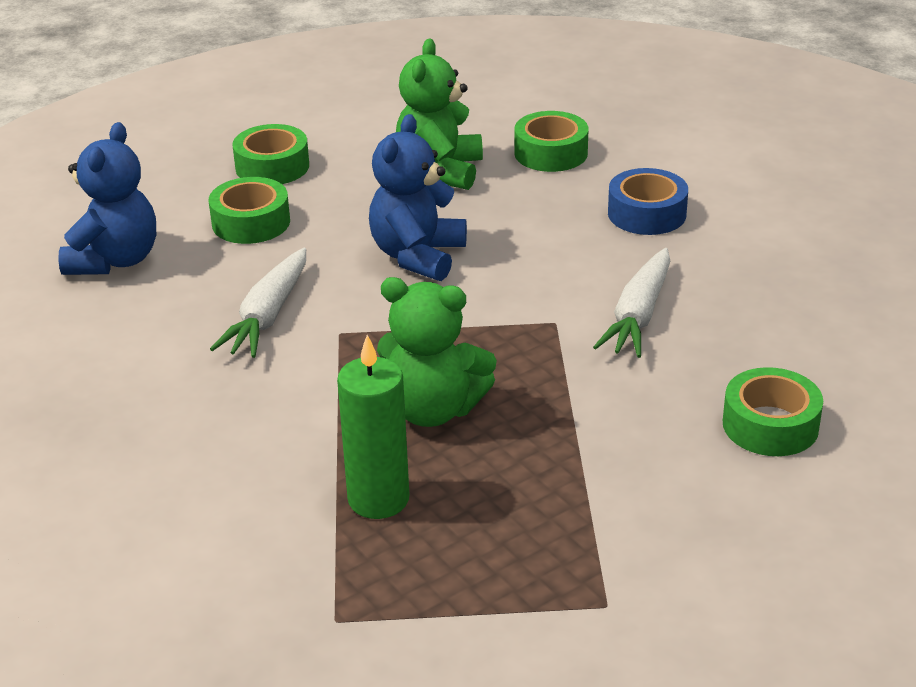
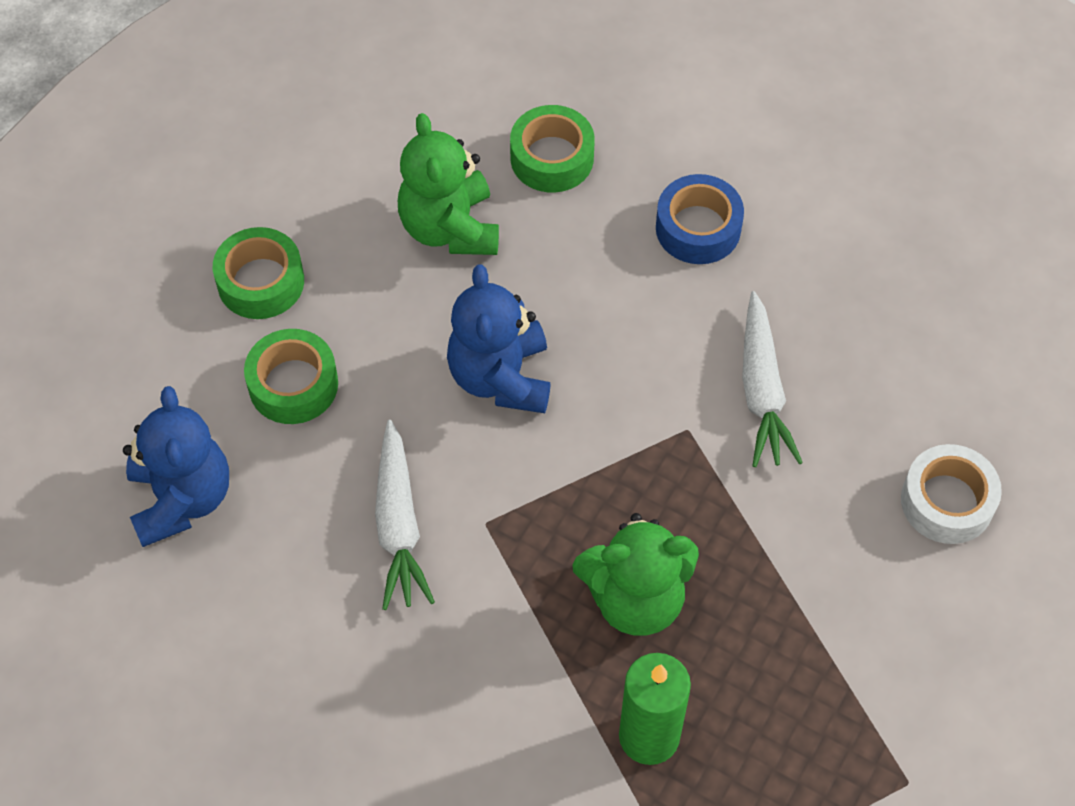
camera: 25 degrees left, 25 degrees up
(770, 425) = (947, 501): green tape -> white tape

